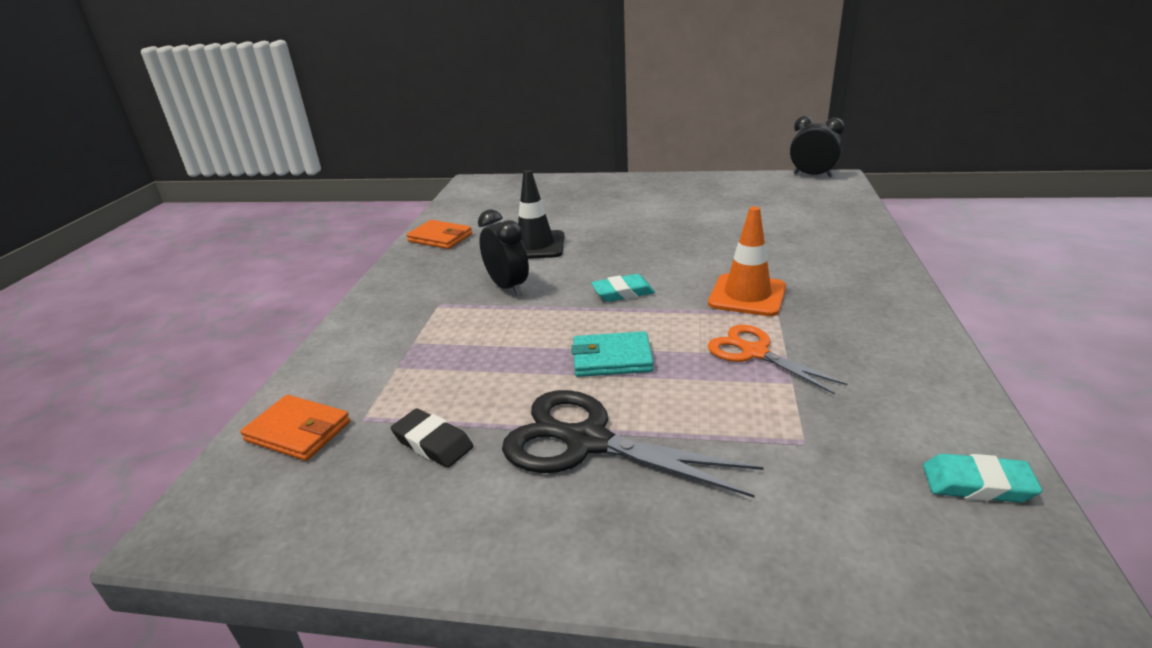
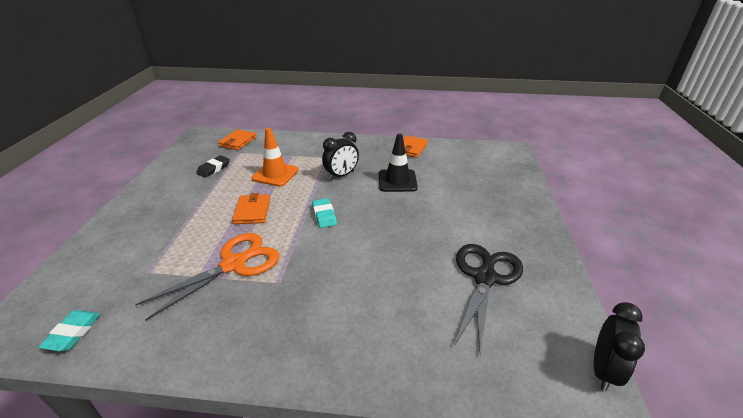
camera: 85 degrees right, 5 degrees up
(586, 441) = (191, 204): black scissors -> black scissors (485, 277)
(612, 358) = (252, 211): turquoise wallet -> orange wallet
(747, 295) = (305, 270): orange traffic cone -> orange traffic cone (275, 174)
(754, 352) = (234, 264): orange scissors -> orange scissors, size x1.55

